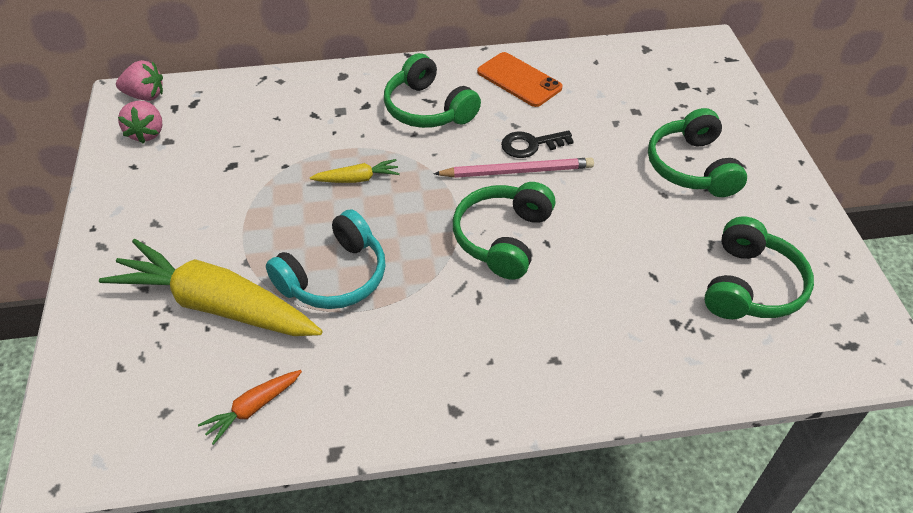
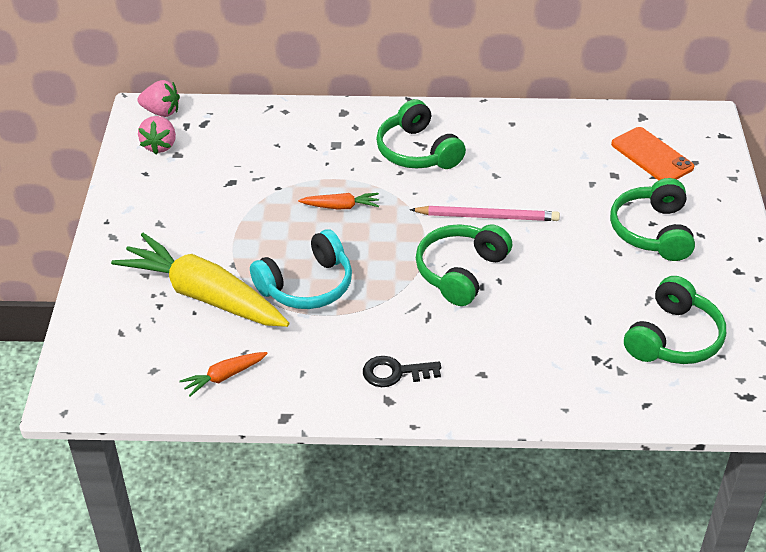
camera: 10 degrees right, 5 degrees down
(357, 179) = (341, 206): yellow carrot -> orange carrot
(519, 80) = (509, 134): orange phone -> orange phone (652, 156)
(531, 145) = (506, 194): black key -> black key (395, 373)

